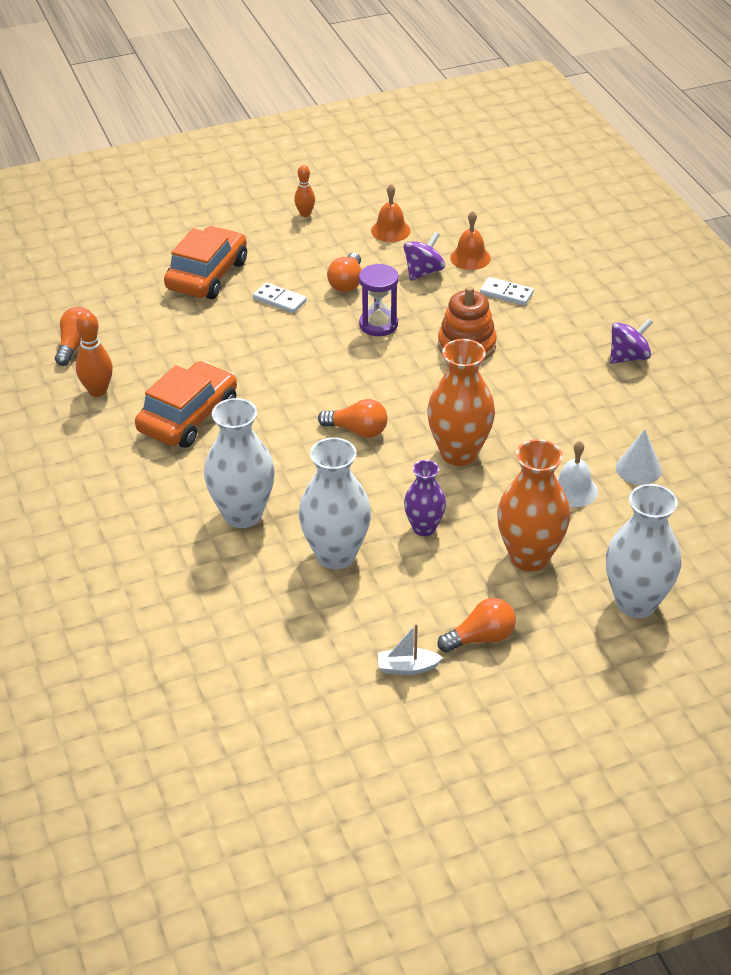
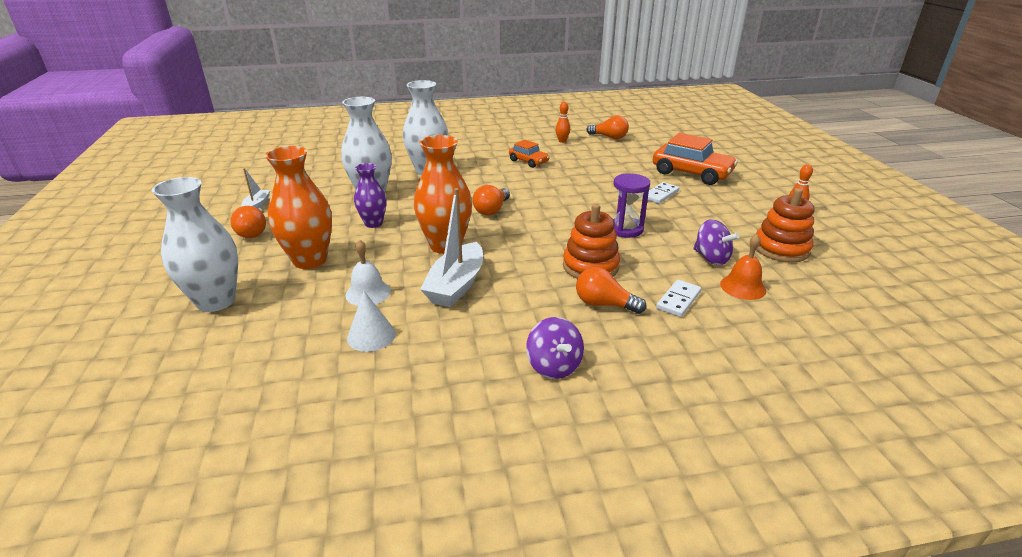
camera: 100 degrees right, 10 degrees down
(97, 391) = (562, 141): orange bowling pin -> orange bowling pin, size x0.66
(188, 417) = (529, 161): orange car -> orange car, size x0.56
(347, 283) = (688, 221): orange light bulb -> orange light bulb (604, 304)
(390, 230) = (781, 249): orange bell -> orange stacking toy
(535, 430) = (456, 285): none -> white boat

